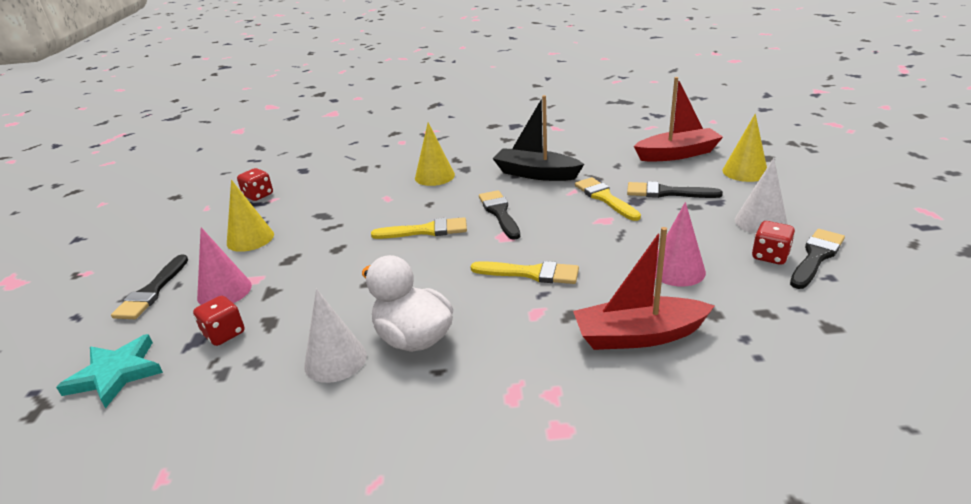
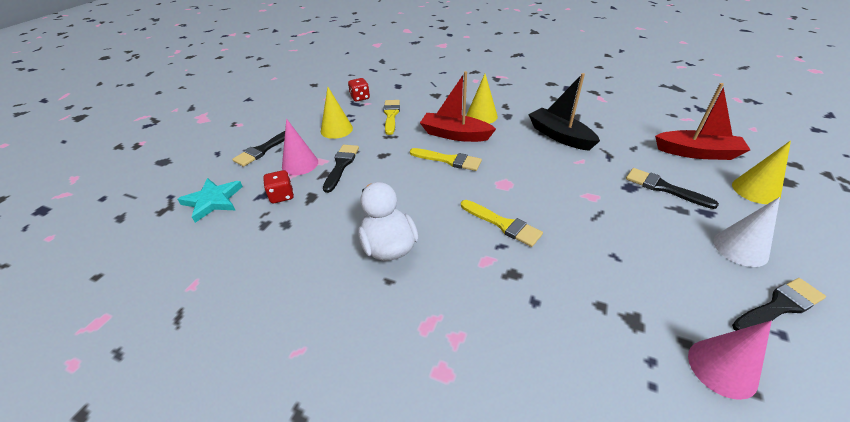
camera: 25 degrees right, 10 degrees up
(335, 360) = (331, 243): white cone -> none
(499, 213) = (510, 162): black brush -> black brush (341, 165)
(605, 198) = (604, 176): yellow brush -> yellow brush (391, 115)
(639, 335) = (556, 316): red boat -> red boat (455, 135)
(677, 270) = (627, 267): pink cone -> pink cone (722, 368)
(770, 256) = (728, 287): red dice -> none

